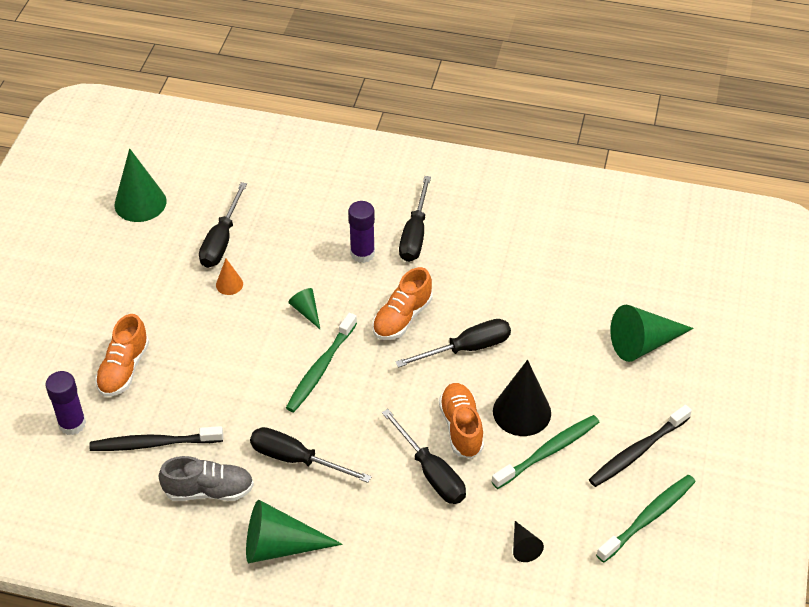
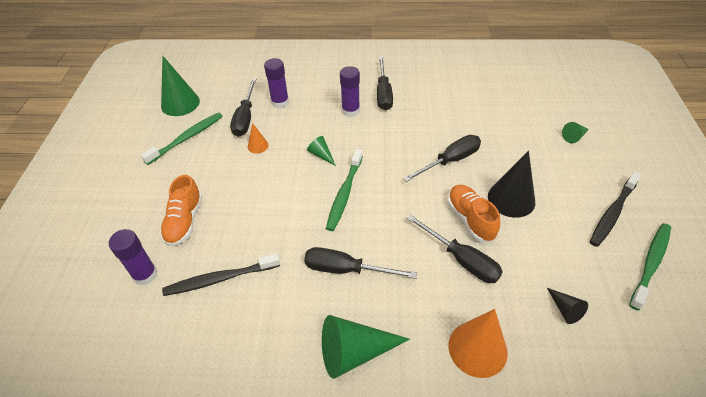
camera: 10 degrees left, 0 degrees up
(209, 491) = (277, 312): grey shoe -> none
(272, 224) = (280, 102): none -> purple glue stick
(402, 317) = (394, 148): orange shoe -> none
(411, 567) = (477, 348): none -> orange cone
(548, 452) = (545, 226): green toothbrush -> green toothbrush (186, 138)
(643, 343) = (574, 137): green cone -> green cone, size x0.50

